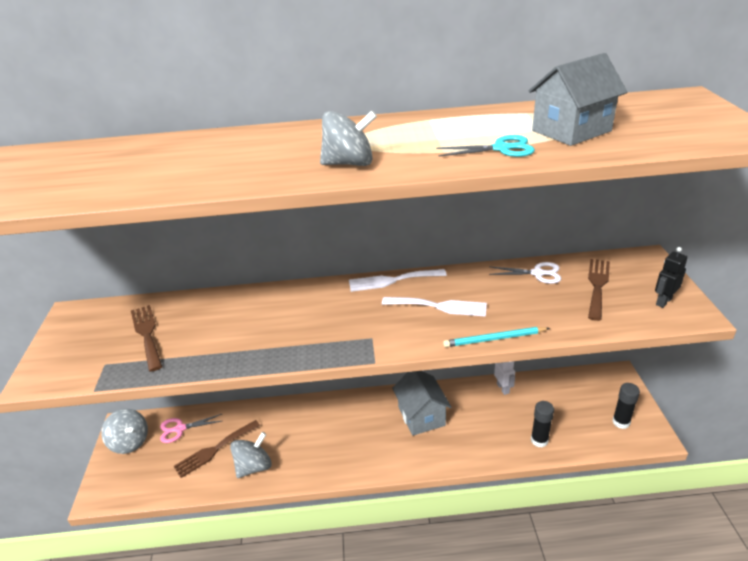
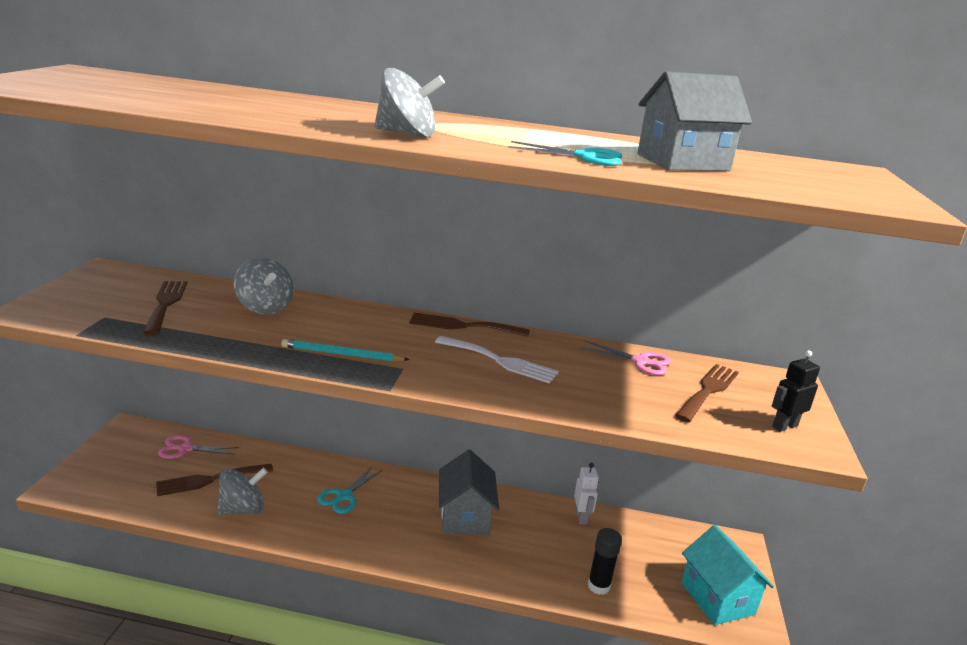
camera: 10 degrees right, 10 degrees down
(130, 442) = (125, 446): grey spinning top -> grey spinning top (264, 307)
(324, 429) = (344, 496): none -> turquoise scissors
(392, 280) = (463, 326): white fork -> brown fork
(494, 339) = (545, 406): turquoise pencil -> turquoise pencil (342, 354)
(538, 273) = (641, 361): white scissors -> pink scissors
(621, 422) = (717, 598): black glue stick -> turquoise house

